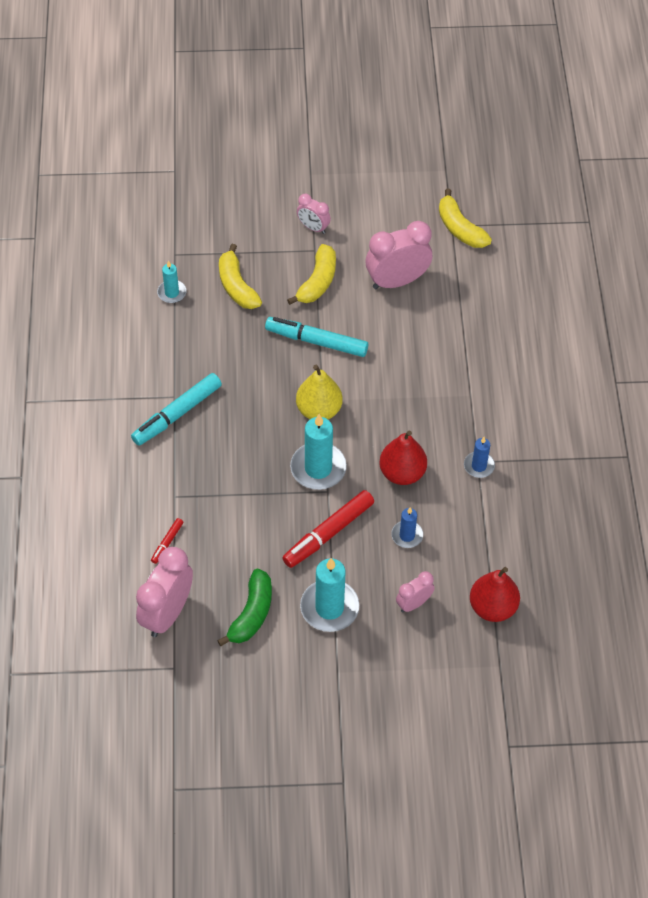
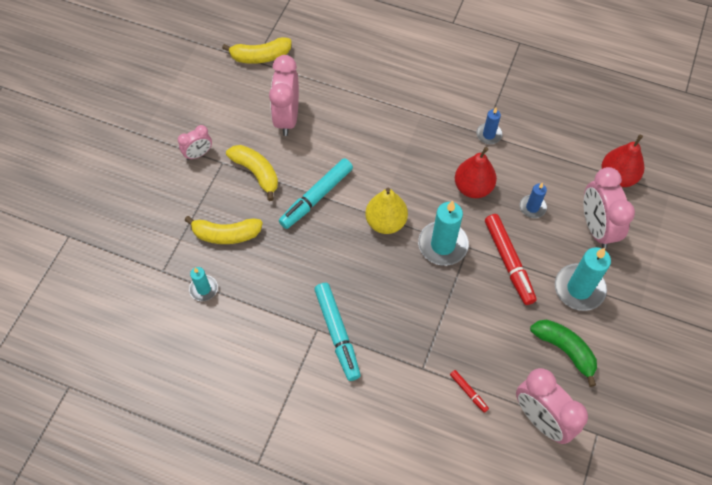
camera: 65 degrees left, 5 degrees up
(414, 603) = (596, 227): pink clock -> pink clock, size x1.84

